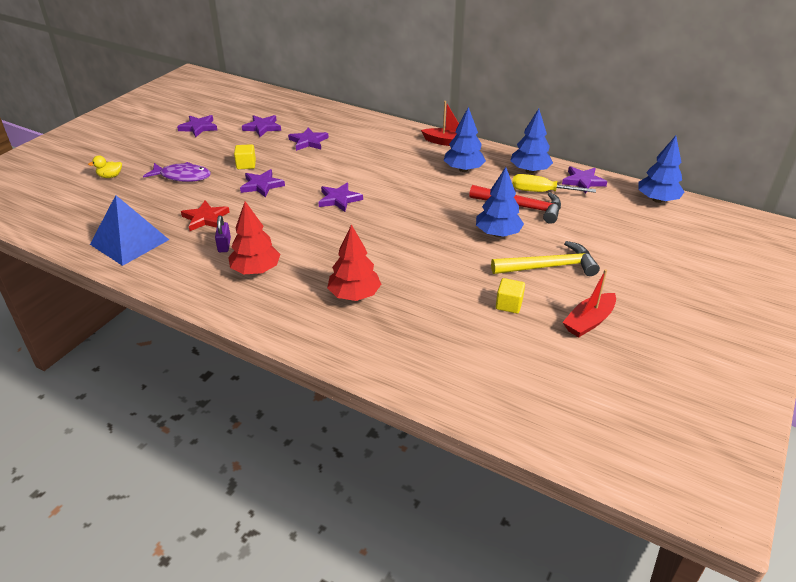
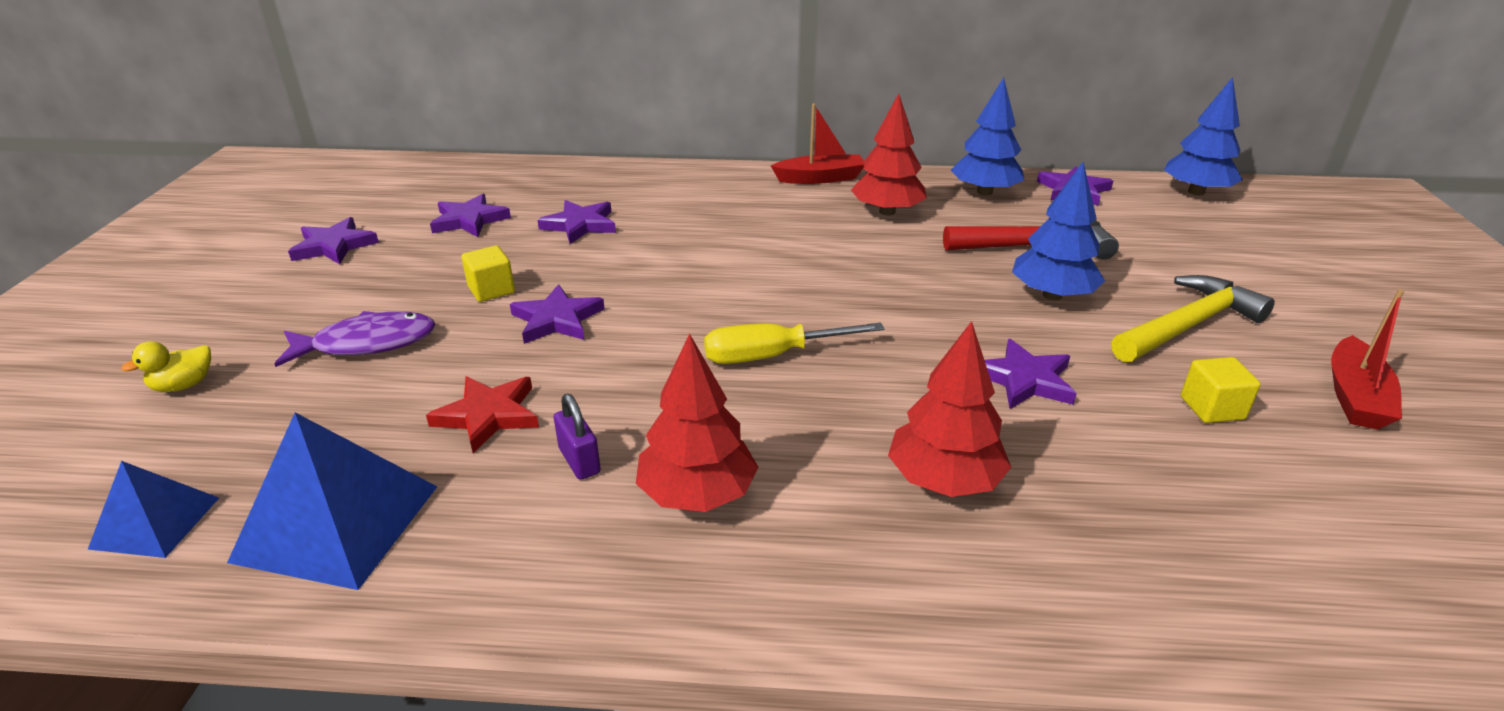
camera: 25 degrees left, 5 degrees down
(76, 224) = (155, 522): none -> blue pyramid
(339, 199) = (731, 307): purple star -> purple star (1024, 379)
(463, 169) = (887, 211): blue tree -> red tree
(541, 192) = (1037, 217): yellow screwdriver -> yellow screwdriver (772, 356)

